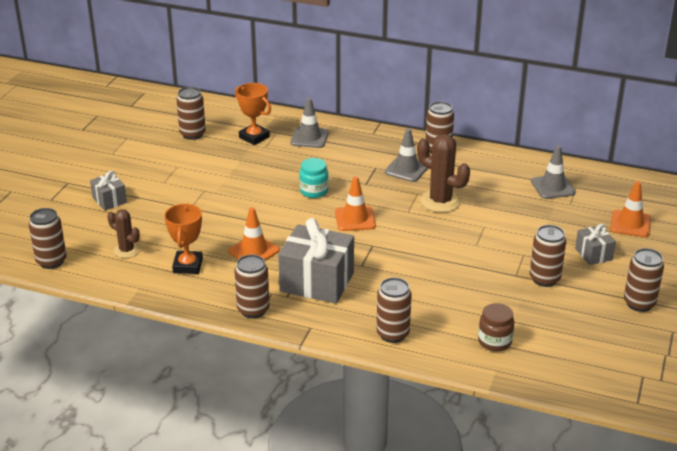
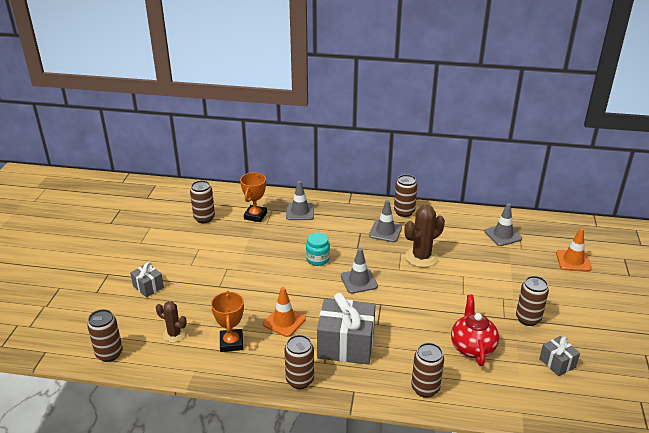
camera: 10 degrees left, 0 degrees up
(254, 137) = (255, 216): orange trophy -> orange trophy turned 75 degrees clockwise
(355, 219) = (359, 281): orange traffic cone -> grey traffic cone
(440, 201) = (421, 257): brown cactus -> brown cactus turned 60 degrees counterclockwise
(464, 300) = (472, 347): none -> red teapot
(494, 341) = (511, 384): brown jar -> none
(593, 254) = (556, 291): grey gift -> grey gift (557, 363)
(639, 303) = (609, 332): brown can -> none

